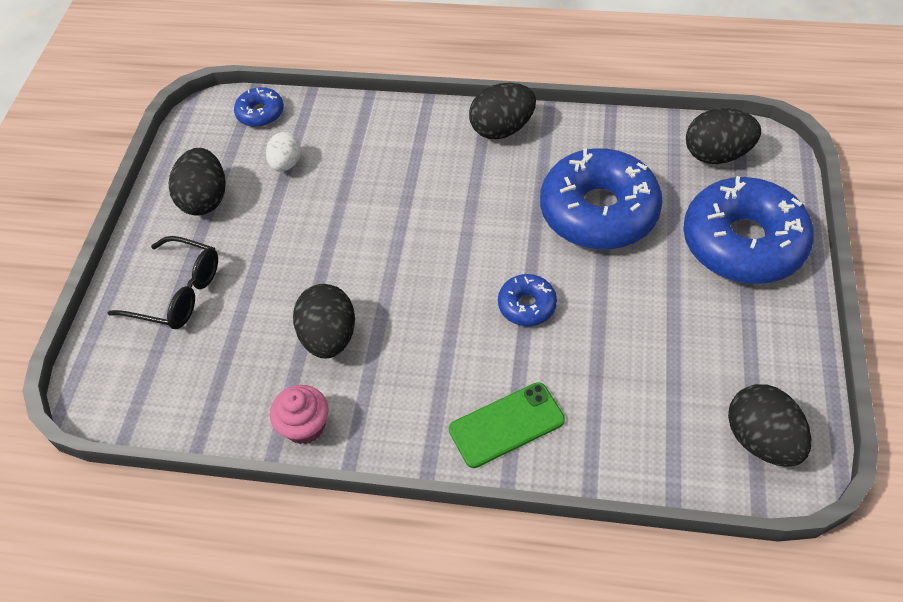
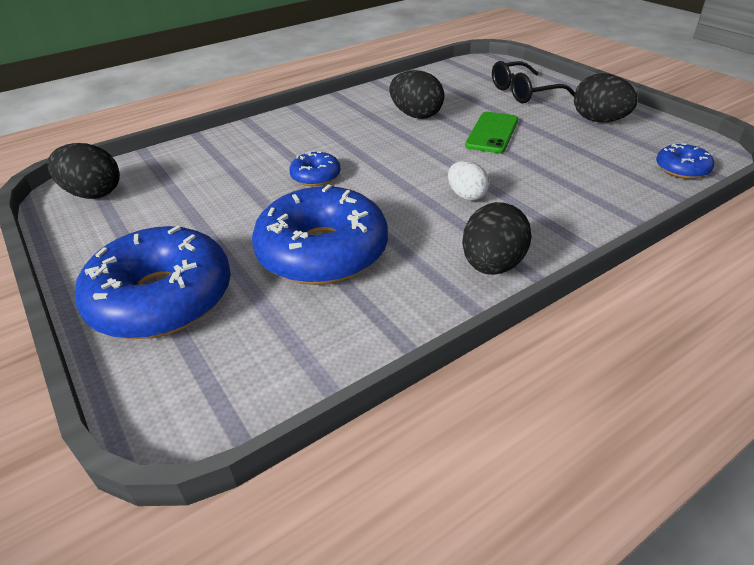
camera: 135 degrees right, 15 degrees down
(286, 164) = (597, 156): white egg -> white egg (466, 195)
(305, 426) = (376, 92): pink cupcake -> none
(506, 425) = (270, 133): green phone -> green phone (492, 133)
(716, 155) = (242, 372): black egg -> none

